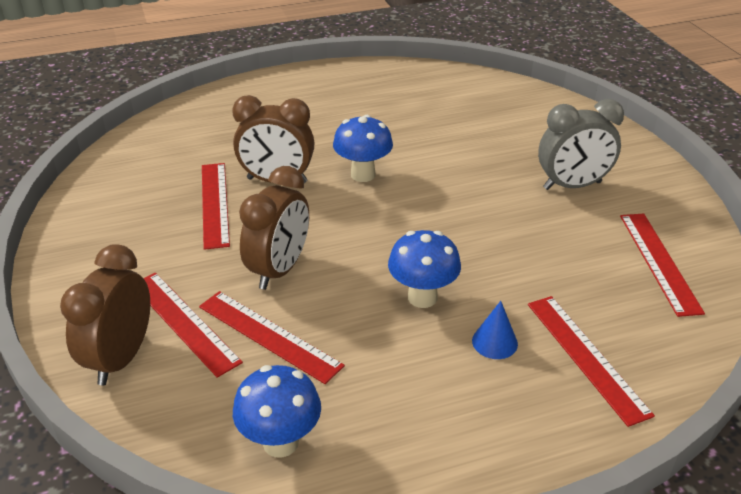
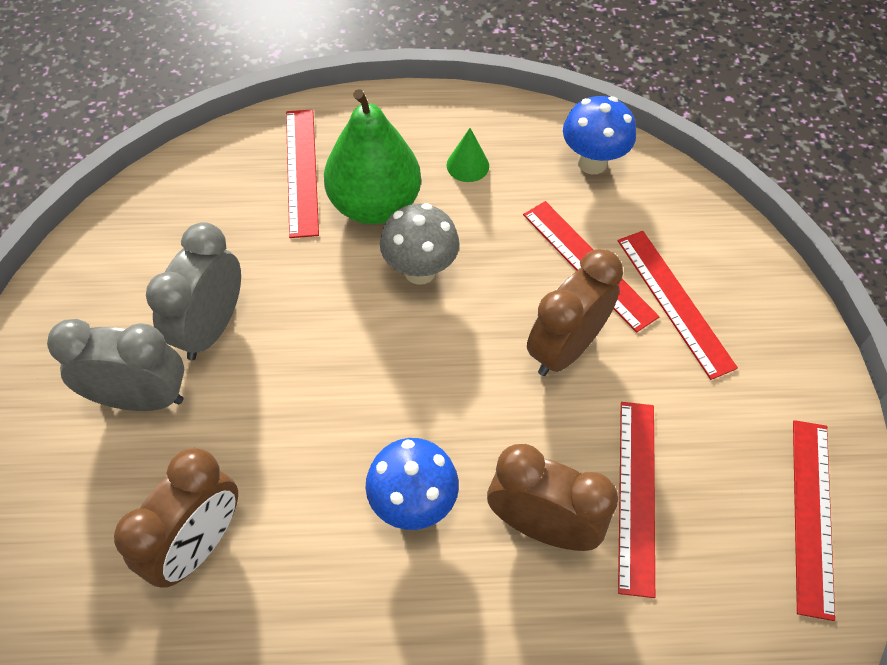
camera: 165 degrees left, 20 degrees up
(121, 358) = (735, 274): brown clock -> brown clock (198, 544)
(421, 404) = (467, 165): none -> green cone
(422, 297) = (420, 271): blue mushroom -> grey mushroom
(494, 342) = (374, 204): blue cone -> green pear
(561, 228) = (211, 328): none -> grey clock
(659, 262) = (144, 252): red ruler -> red ruler (811, 515)

